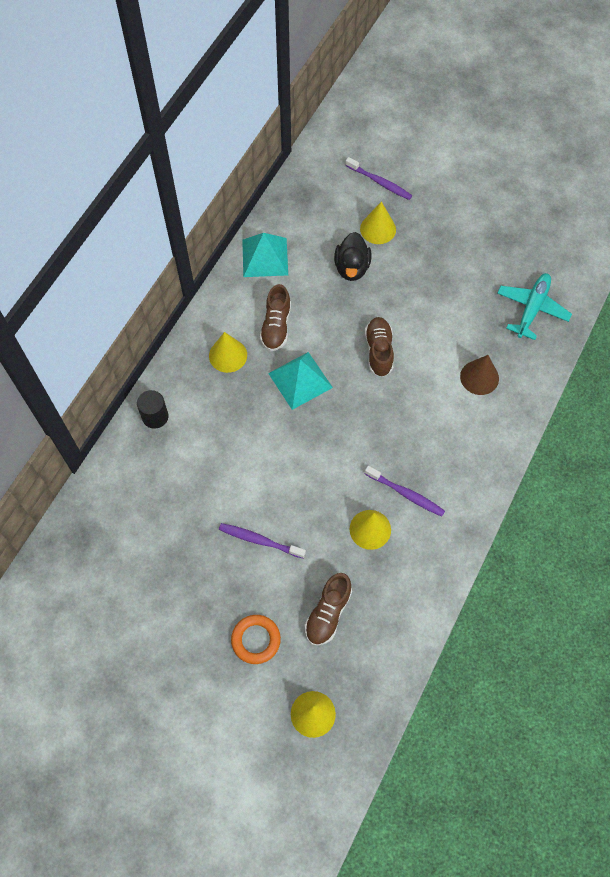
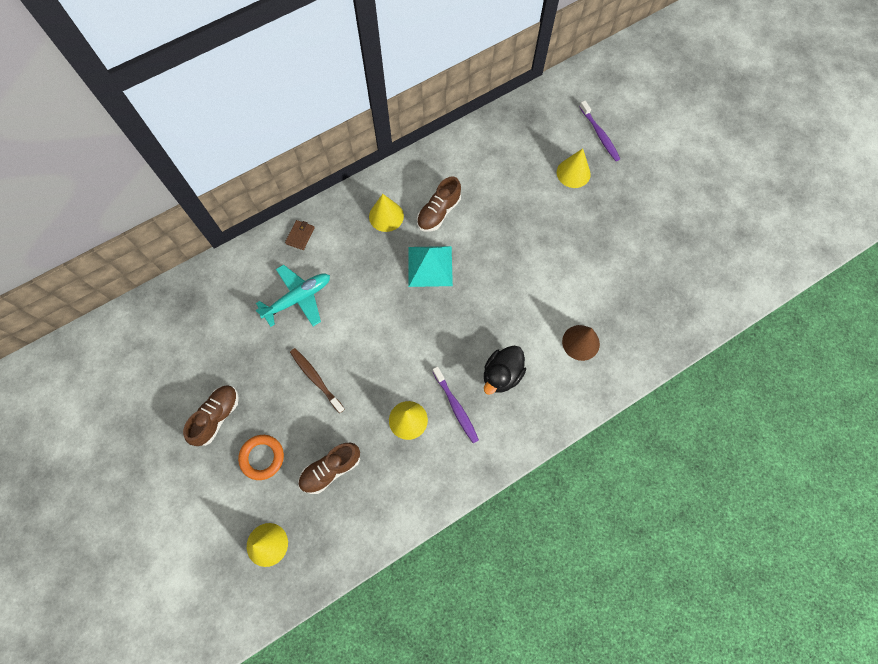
camera: 30 degrees right, 5 degrees up
(155, 416) = (300, 236): black cylinder -> brown wallet
(259, 540) = (316, 379): purple toothbrush -> brown toothbrush
(265, 257) = (465, 151): turquoise pyramid -> none
(352, 268) = (531, 195): black duck -> black duck (502, 375)
(379, 351) = (509, 275): brown shoe -> brown shoe (217, 417)
(532, 308) = (665, 307): turquoise plane -> turquoise plane (298, 298)

